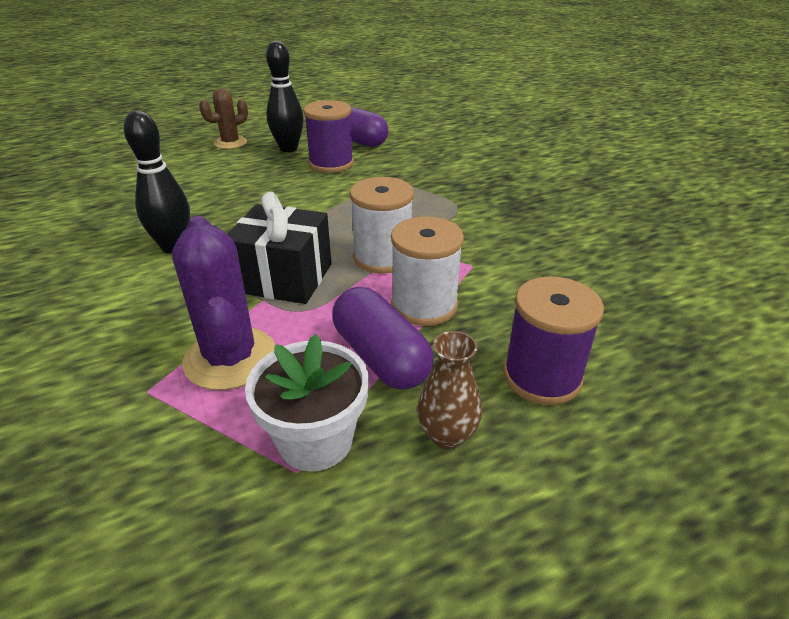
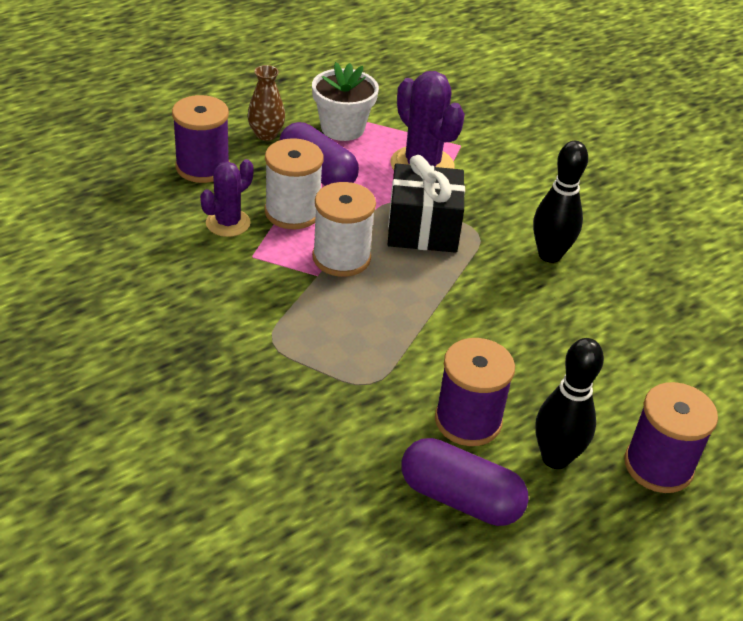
camera: 165 degrees right, 5 degrees up
(230, 143) = (658, 466): brown cactus -> purple spool
(499, 298) = (228, 223): none -> purple cactus

